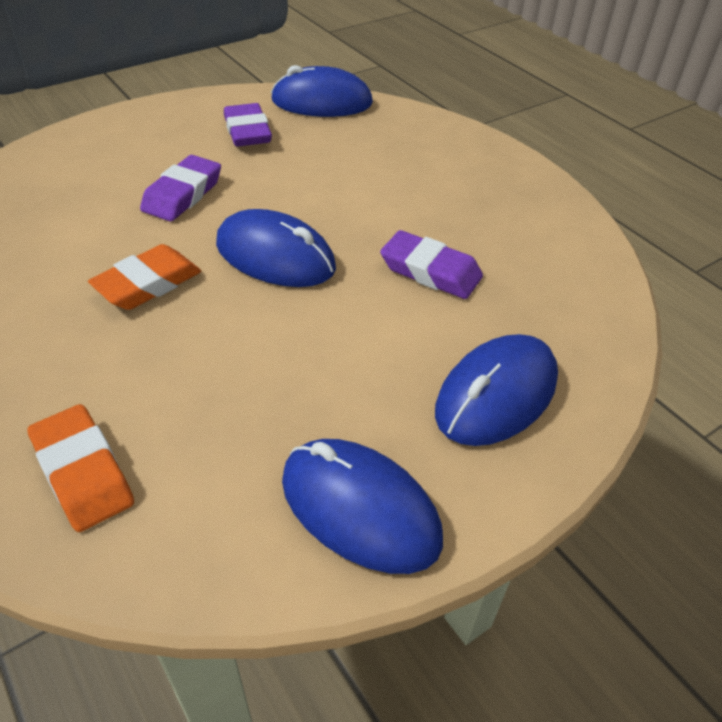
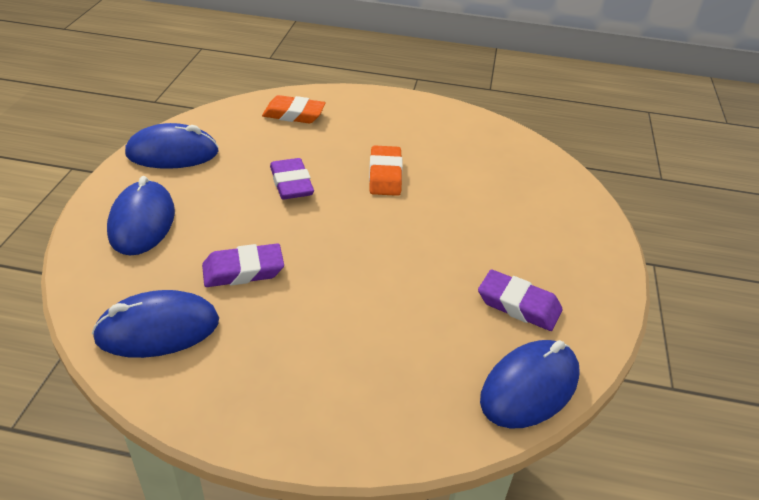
camera: 135 degrees right, 5 degrees down
(182, 194) = (460, 228): purple eraser -> purple eraser (291, 183)
(275, 256) = (347, 224): blue mouse -> blue mouse (158, 329)

